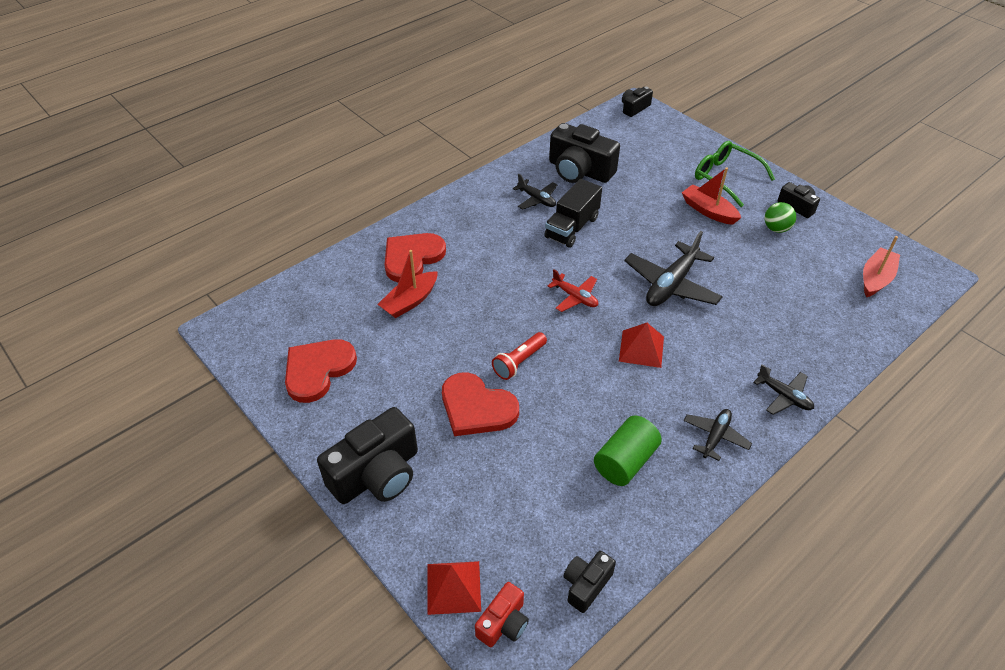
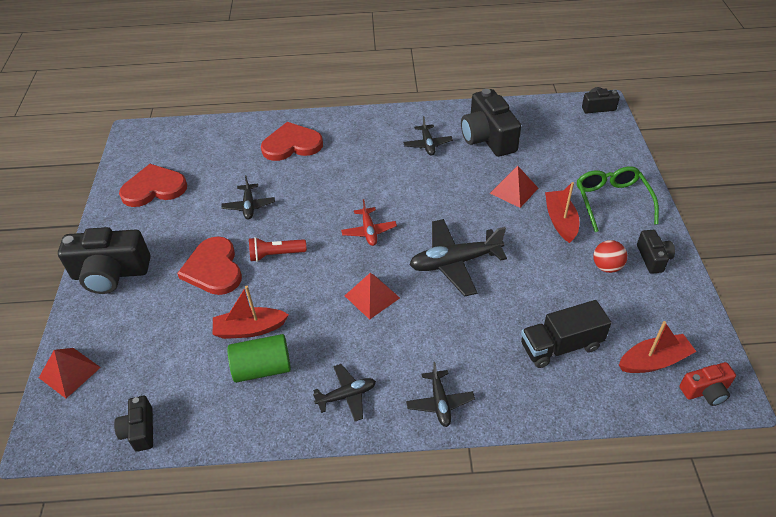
camera: 40 degrees right, 0 degrees up
(410, 301) = (256, 173): red boat -> red boat (250, 329)
(440, 334) = (249, 206): none -> black plane
(503, 623) = (68, 415): red camera -> red camera (705, 391)
(572, 227) = (429, 178): black truck -> black truck (560, 346)
(586, 585) = (140, 430): black camera -> black camera turned 90 degrees counterclockwise
(649, 204) = (514, 190): none -> red pyramid
(776, 229) = (606, 267): green ball -> red ball

